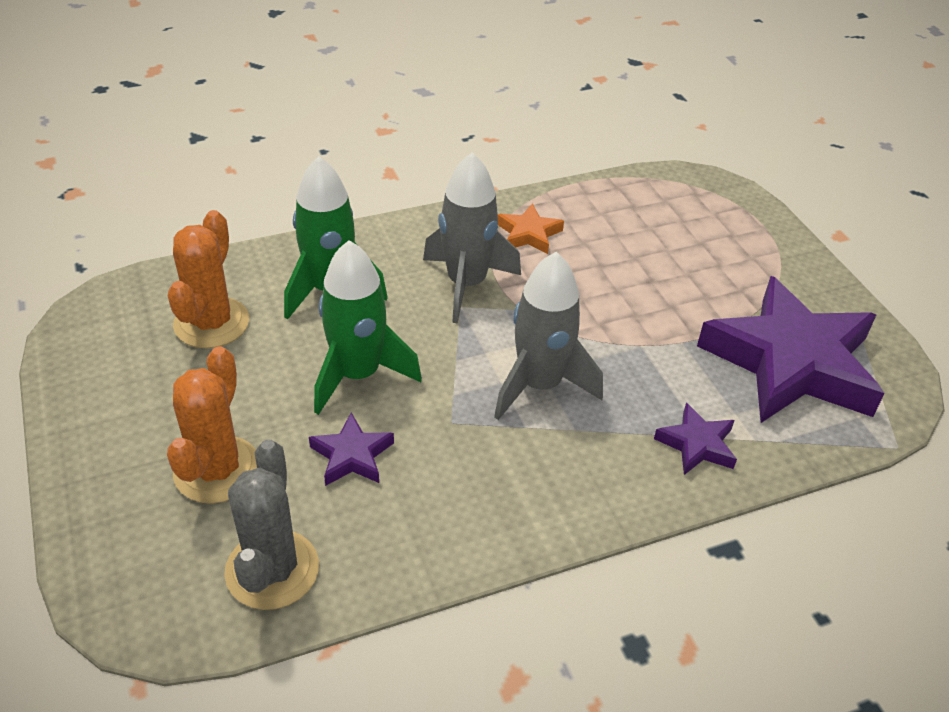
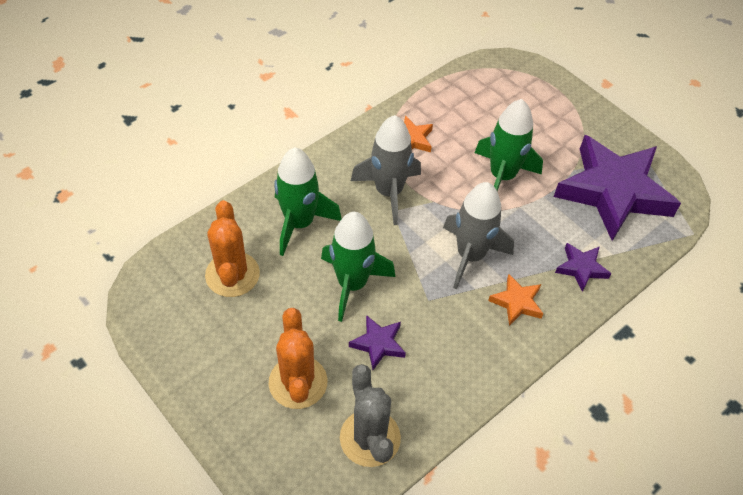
camera: 20 degrees left, 10 degrees up
(577, 460) = (517, 302): none -> orange star
(633, 304) = (502, 176): none -> green rocket

